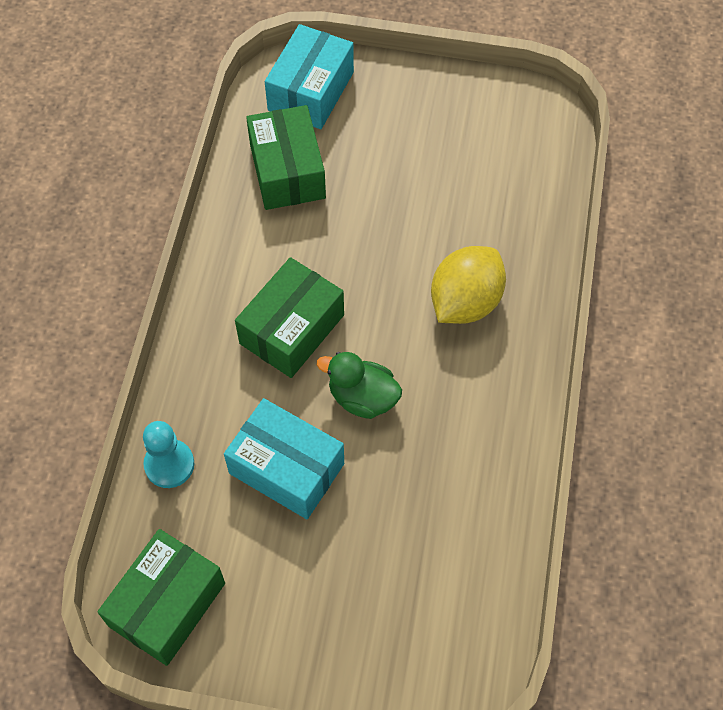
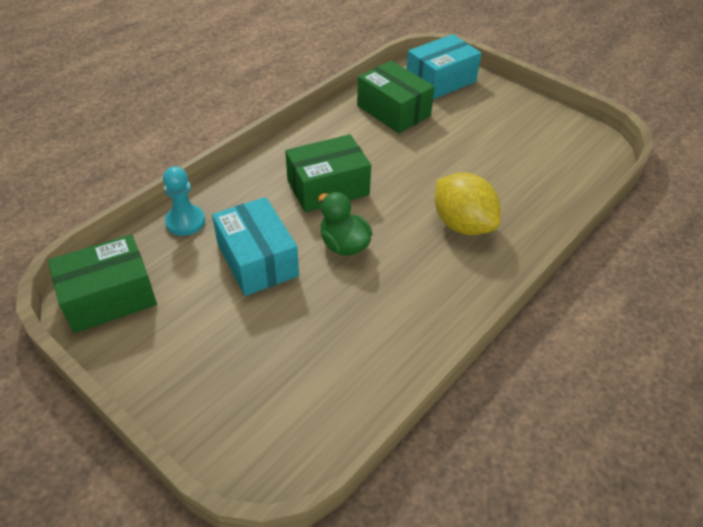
camera: 30 degrees right, 15 degrees down
(287, 171) = (393, 111): green box -> green box turned 60 degrees counterclockwise
(465, 302) = (462, 224): yellow lemon -> yellow lemon turned 75 degrees clockwise

